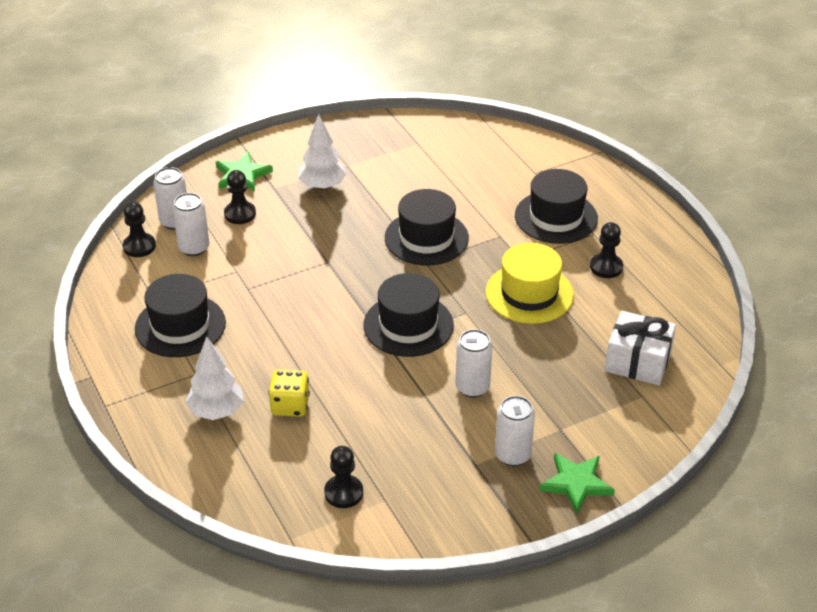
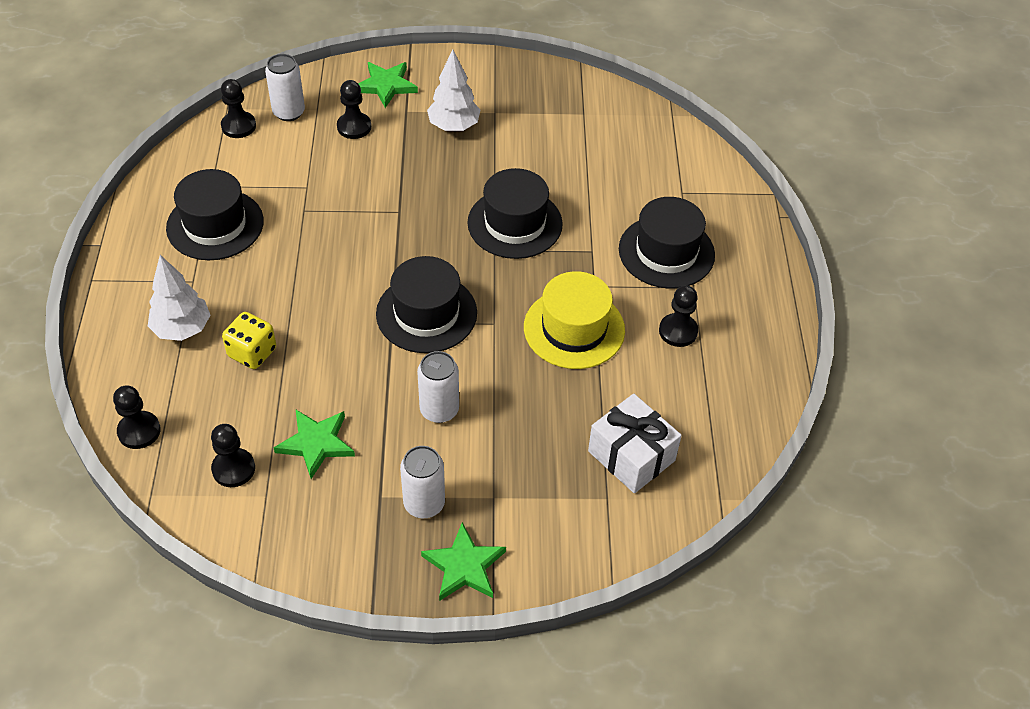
camera: 25 degrees right, 10 degrees up
(194, 248) = (286, 147): white can -> none
(242, 498) = (139, 431): none -> black pawn
(395, 448) = (316, 443): none -> green star

